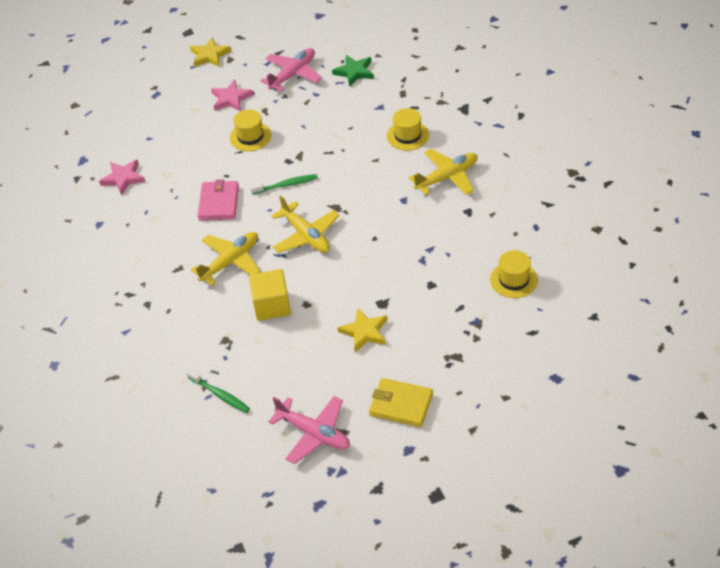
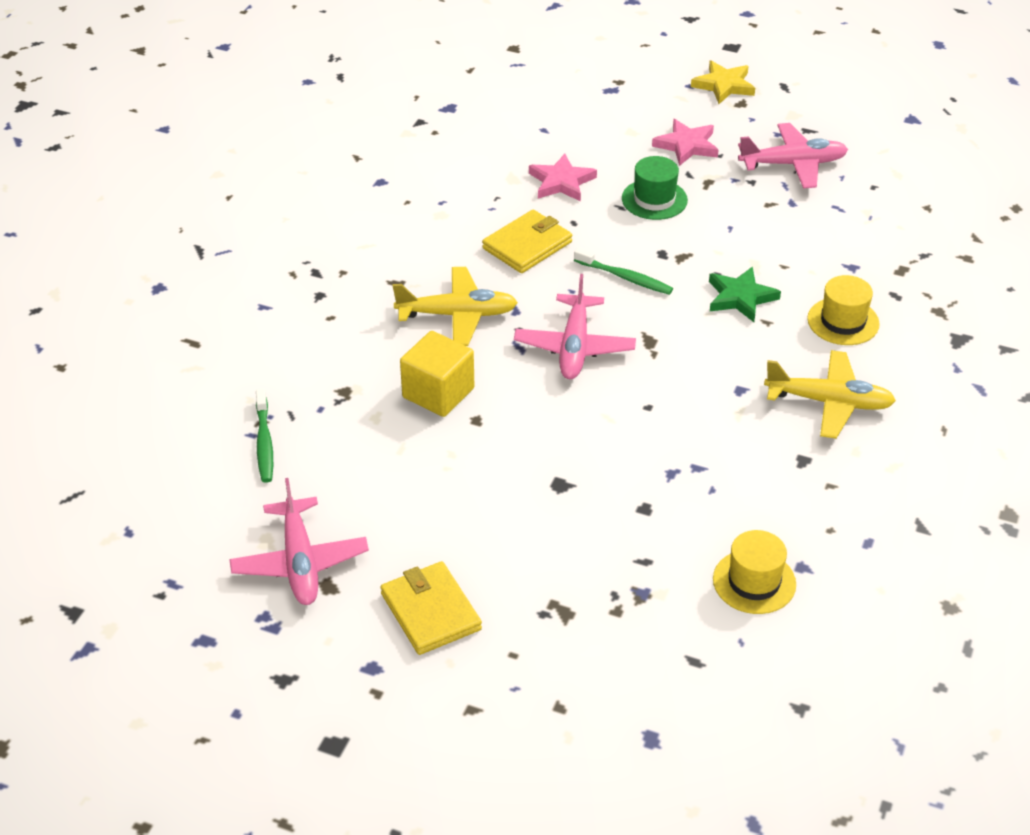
camera: 40 degrees right, 5 degrees down
(123, 178) = (464, 153): pink star -> pink star (561, 182)
(219, 203) = (527, 245): pink wallet -> yellow wallet
(250, 136) = (654, 199): yellow hat -> green hat
(306, 235) = (574, 347): yellow plane -> pink plane
(354, 72) = (872, 208): green star -> green star (740, 297)
(364, 332) = (498, 500): yellow star -> none

